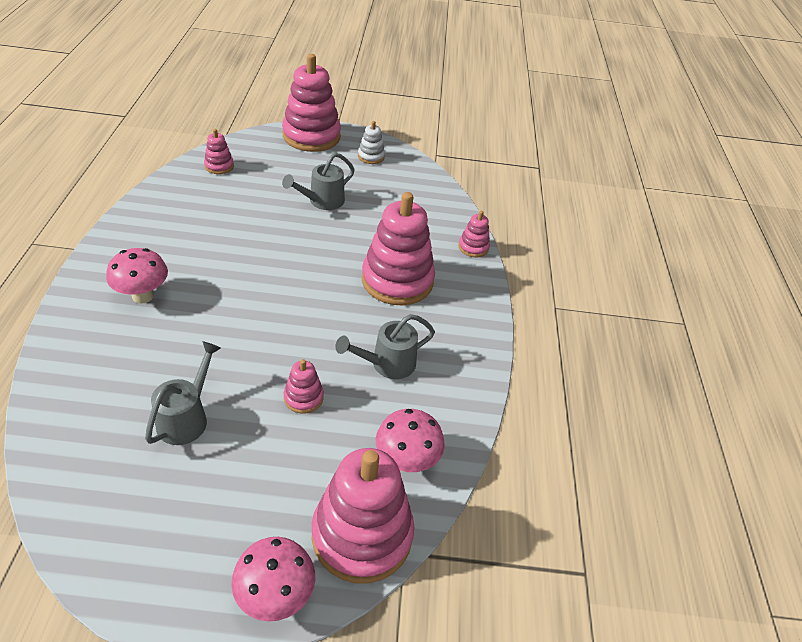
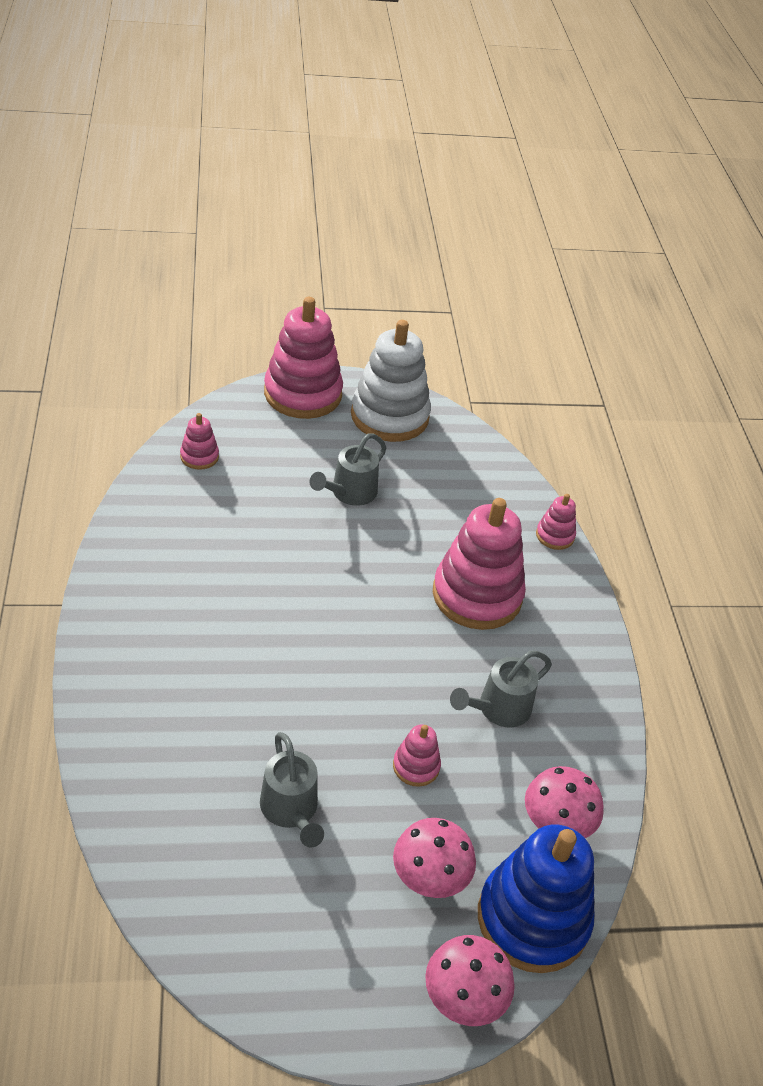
camera: 10 degrees left, 0 degrees up
(143, 296) = (176, 660): pink mushroom -> pink mushroom (429, 880)
(187, 417) = (291, 811): grey watering can -> grey watering can turned 150 degrees clockwise
(362, 535) = (532, 919): pink stacking toy -> blue stacking toy
(371, 156) = (389, 416): white stacking toy -> white stacking toy, size x2.19

